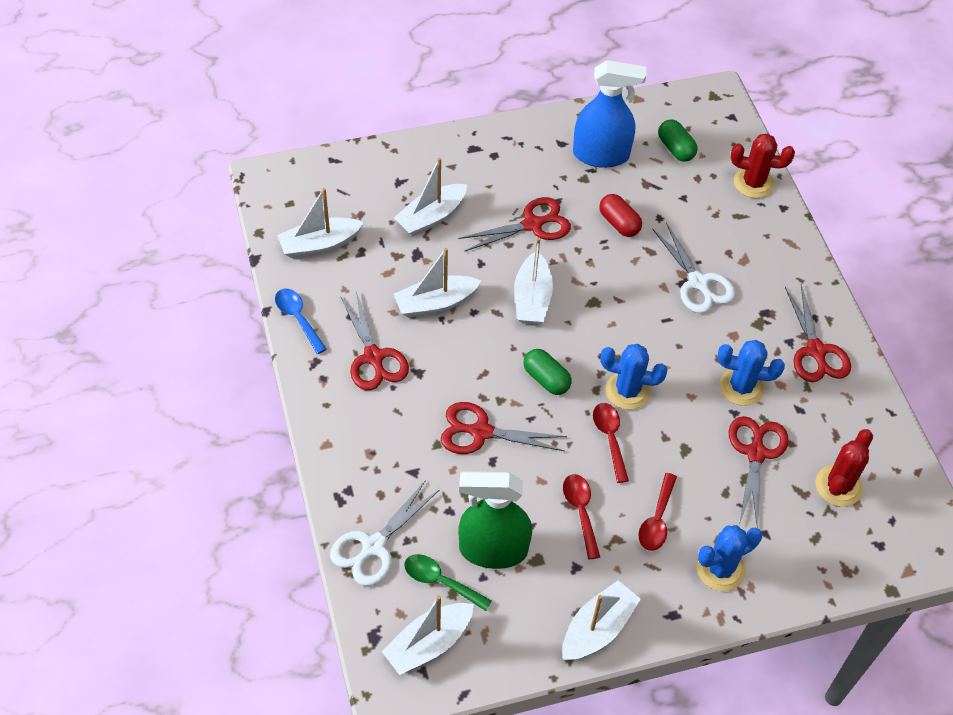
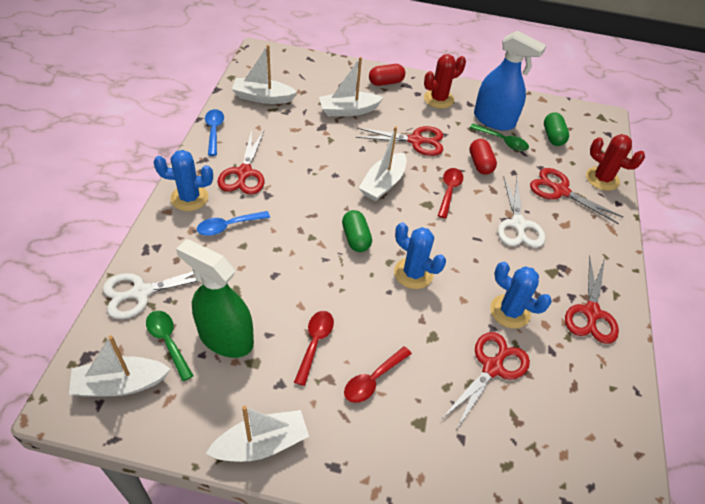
camera: 25 degrees right, 5 degrees down
(405, 430) = (228, 226): none -> blue spoon
(435, 303) = (312, 159): white boat -> none
(448, 155) = (386, 82): none -> red capsule
(480, 432) = (281, 251): red scissors -> red scissors (560, 191)
(610, 438) = (376, 300): red spoon -> red spoon (449, 191)
(626, 181) = (502, 141): none -> green spoon
(720, 569) = (402, 448): blue cactus -> blue cactus (189, 198)
(838, 486) = (553, 430): red cactus -> red cactus (438, 99)

